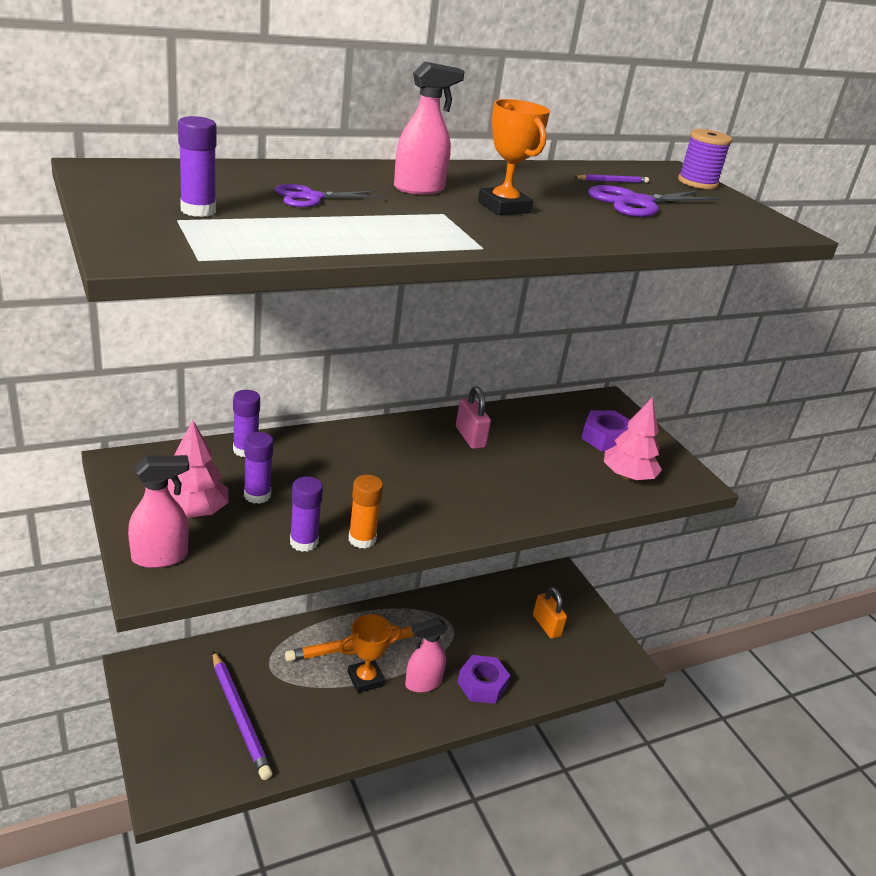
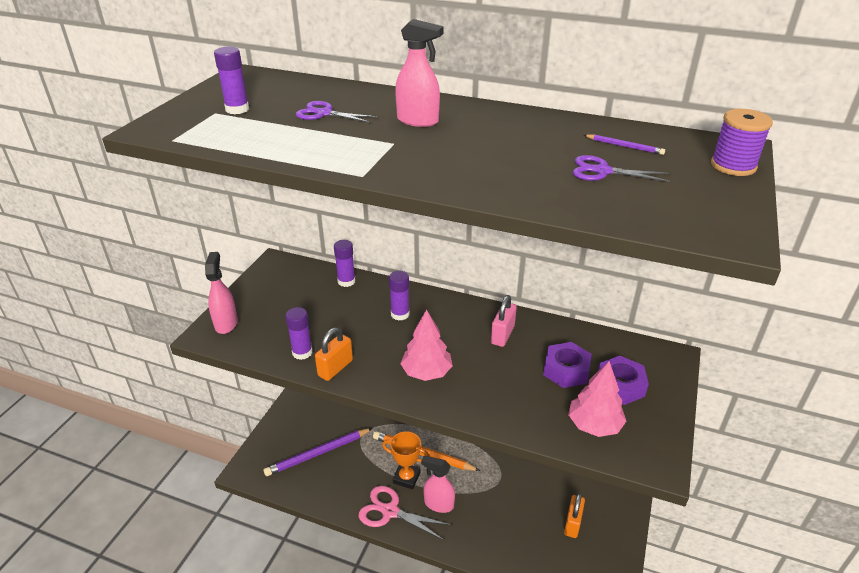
camera: 50 degrees right, 5 degrees up
(160, 557) = (226, 323): pink spray bottle -> pink spray bottle turned 120 degrees counterclockwise
(194, 511) = (273, 306): pink tree -> pink tree (426, 372)
(239, 716) = (318, 453): purple pencil -> purple pencil turned 45 degrees clockwise
(257, 495) = (316, 312): purple glue stick -> purple glue stick (400, 314)
(362, 539) = (335, 368): orange glue stick -> orange padlock
(385, 721) = (390, 511): none -> pink scissors
(482, 685) = (476, 532): purple nut -> purple nut (566, 370)
(504, 207) = (455, 148): orange trophy -> none
(637, 203) = (602, 171): purple scissors -> purple scissors, size x0.65

